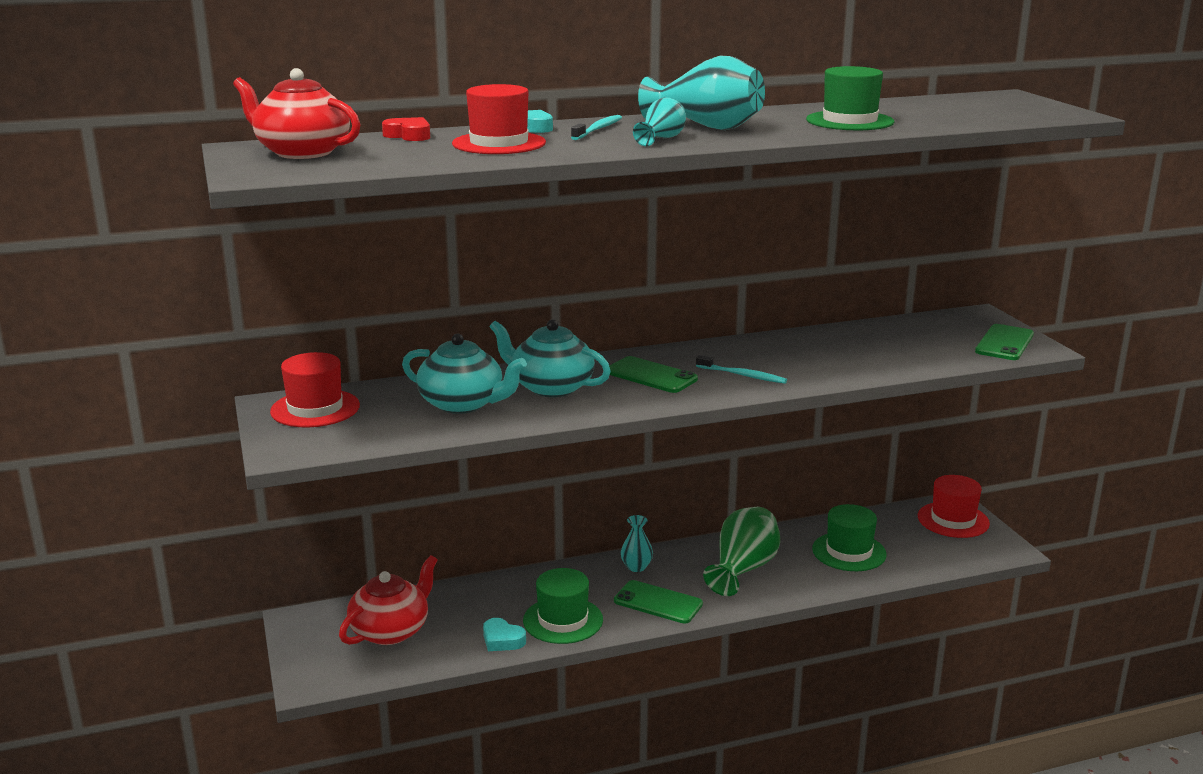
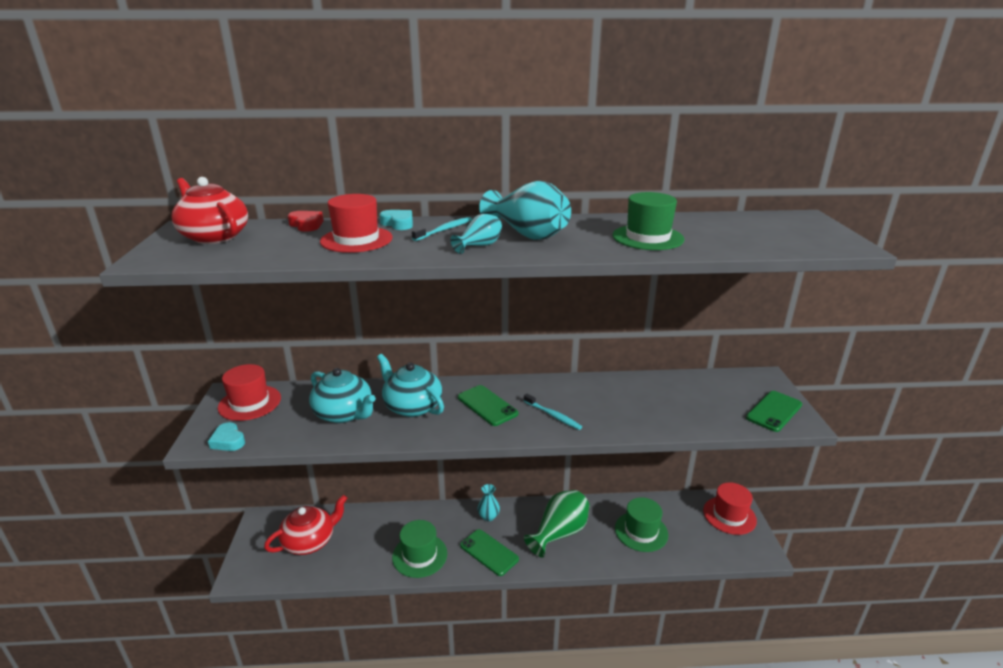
camera: 15 degrees right, 5 degrees up
(502, 640) = (373, 565): turquoise heart -> turquoise heart (228, 441)

